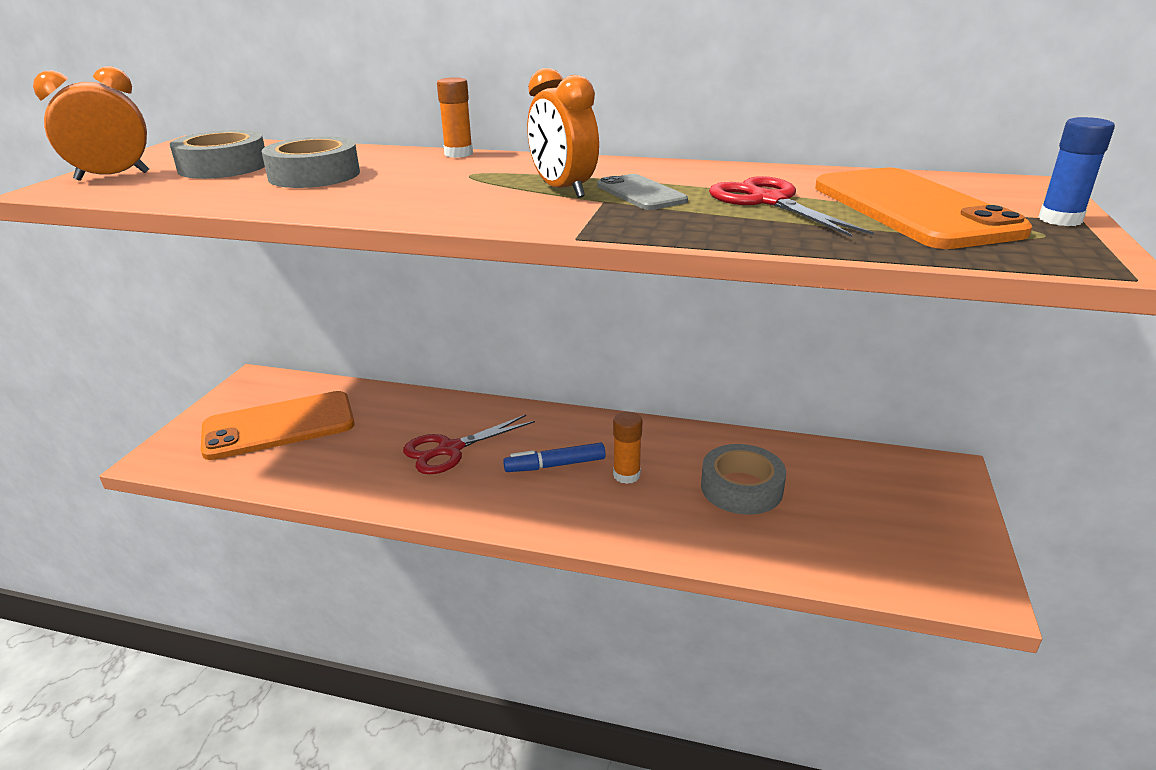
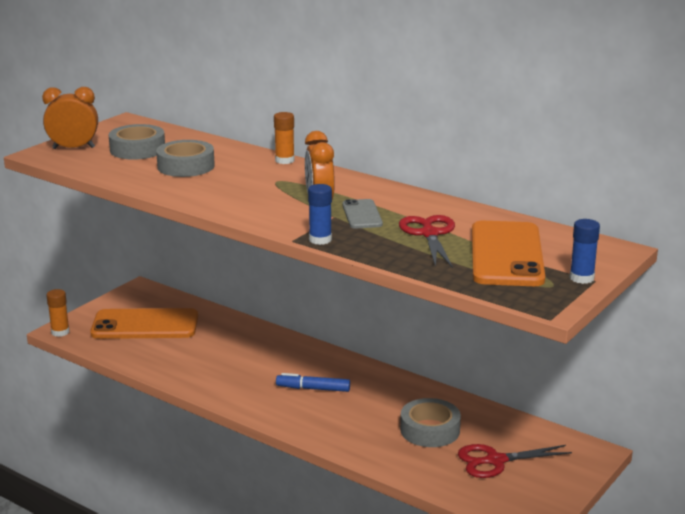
camera: 20 degrees right, 5 degrees down
(450, 449) = (249, 364): red scissors -> red scissors (495, 461)
(619, 230) = (320, 239): none -> blue glue stick
(626, 475) = (357, 405): orange glue stick -> orange glue stick (60, 332)

